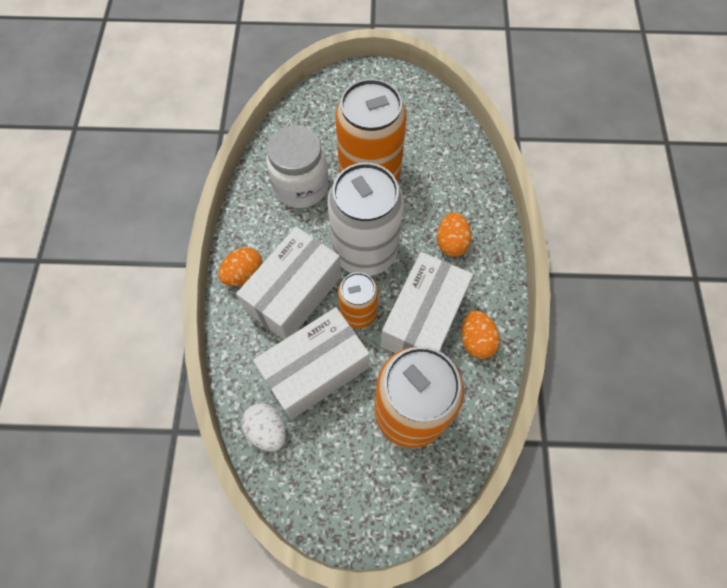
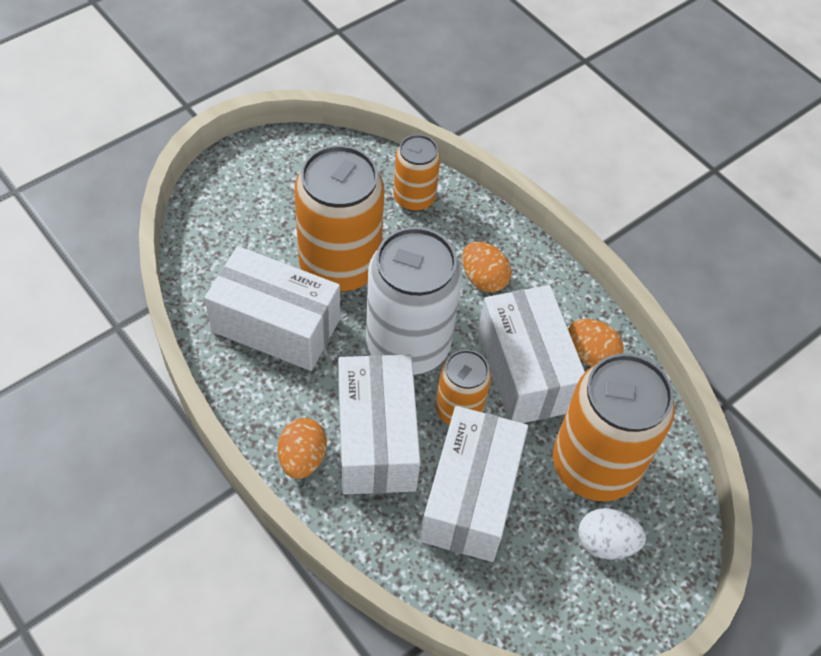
camera: 45 degrees left, 10 degrees down
(267, 430) = (479, 591): white egg -> white egg (605, 543)
(301, 186) = (276, 325): white jar -> white box
(455, 162) = (414, 198): none -> orange can

